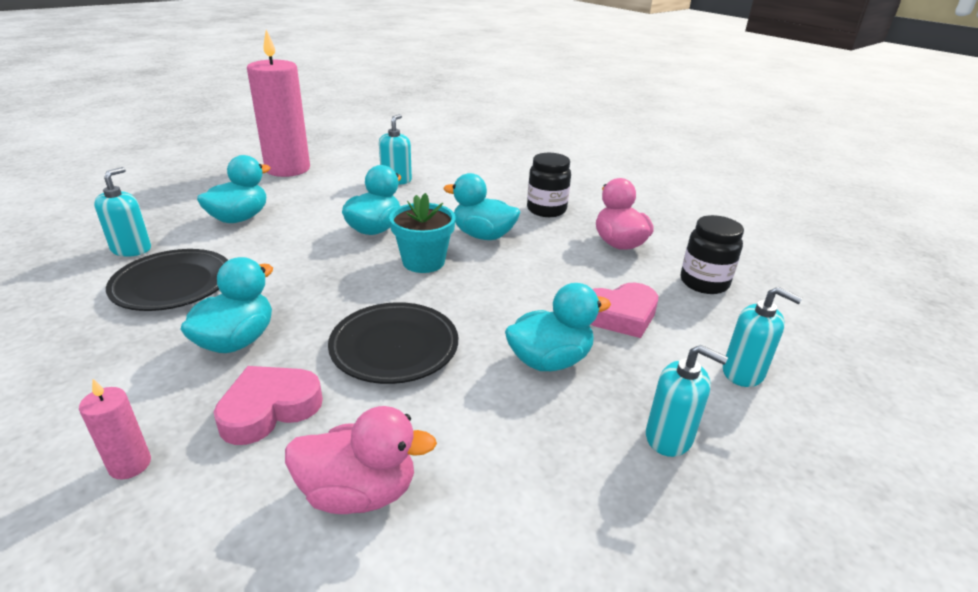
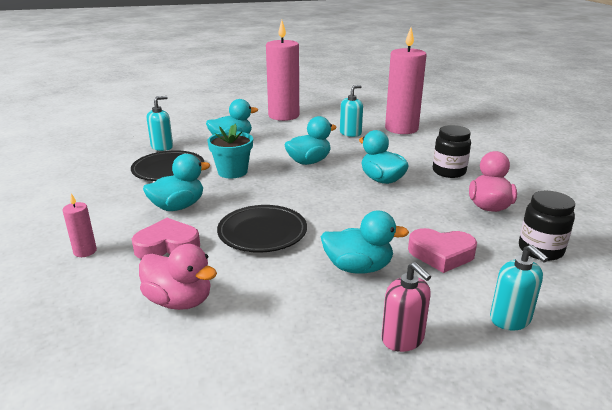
camera: 30 degrees right, 5 degrees down
(423, 262) = (324, 188): turquoise flower pot -> turquoise flower pot (232, 172)
(452, 164) = (401, 129): none -> pink candle
(669, 437) = (403, 339): turquoise soap dispenser -> pink soap dispenser

